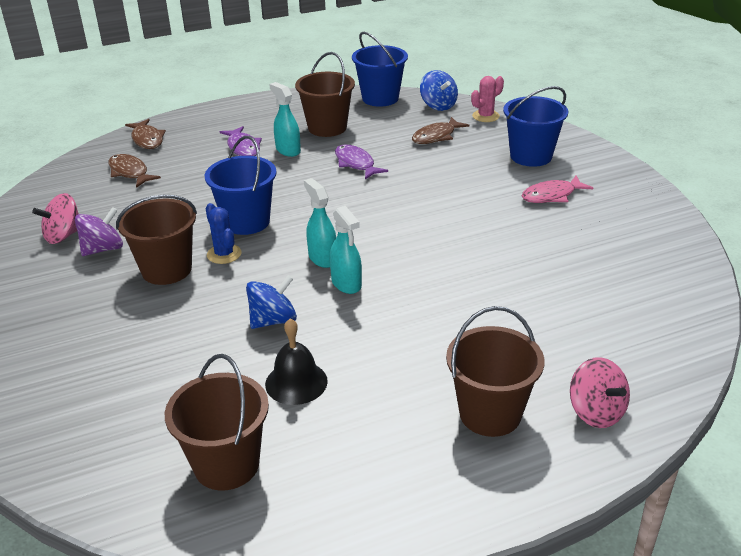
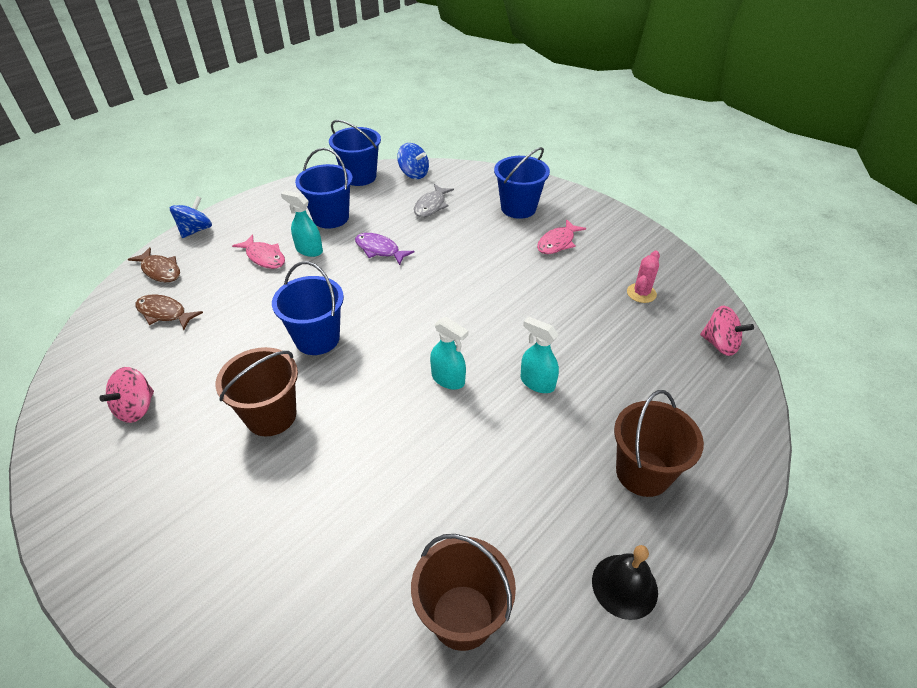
camera: 25 degrees left, 10 degrees up
(103, 249) = (190, 411): purple spinning top -> none
(224, 254) = (317, 381): blue cactus -> none
(243, 147) = (264, 257): purple fish -> pink fish
(273, 320) = (408, 440): blue spinning top -> blue spinning top (196, 230)
(296, 382) = (469, 500): black bell -> black bell (624, 586)
(322, 258) = (411, 358): turquoise spray bottle -> turquoise spray bottle (537, 382)
(327, 128) = (331, 217): brown bucket -> blue bucket
(436, 136) = (431, 206): brown fish -> grey fish
(485, 116) = (459, 176): pink cactus -> pink cactus (641, 293)
(596, 412) = (715, 441): pink spinning top -> pink spinning top (720, 344)

